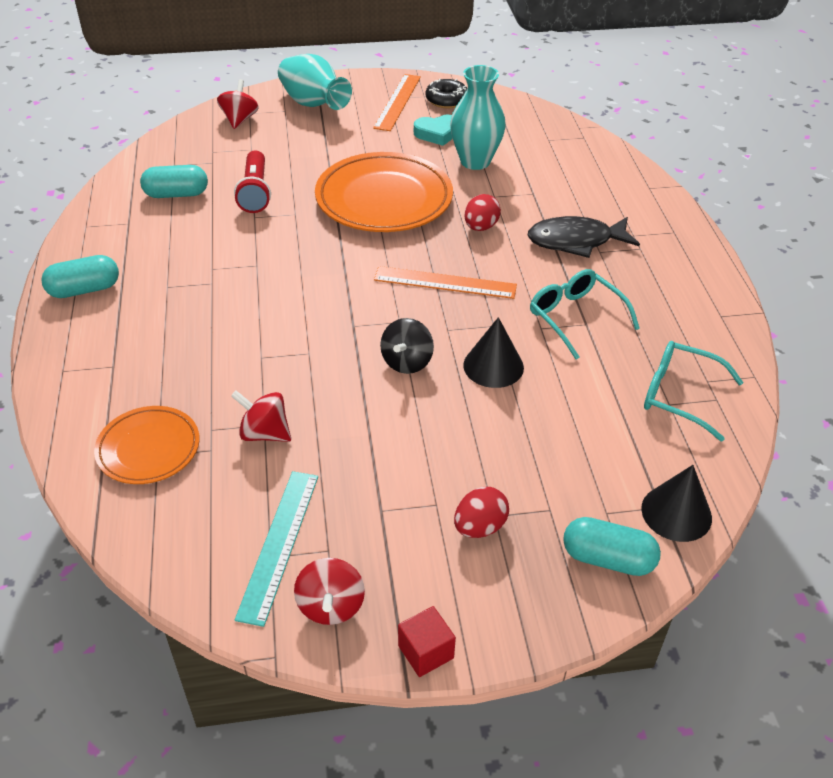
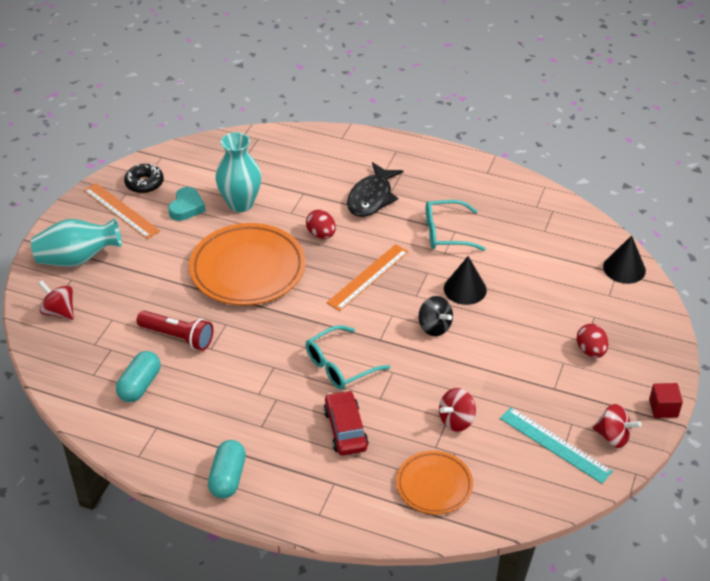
camera: 60 degrees left, 0 degrees up
(197, 347) = (345, 429): none -> red car
(608, 559) = (640, 310): turquoise capsule -> none
(679, 395) = (540, 223): turquoise glasses -> turquoise glasses (340, 366)

